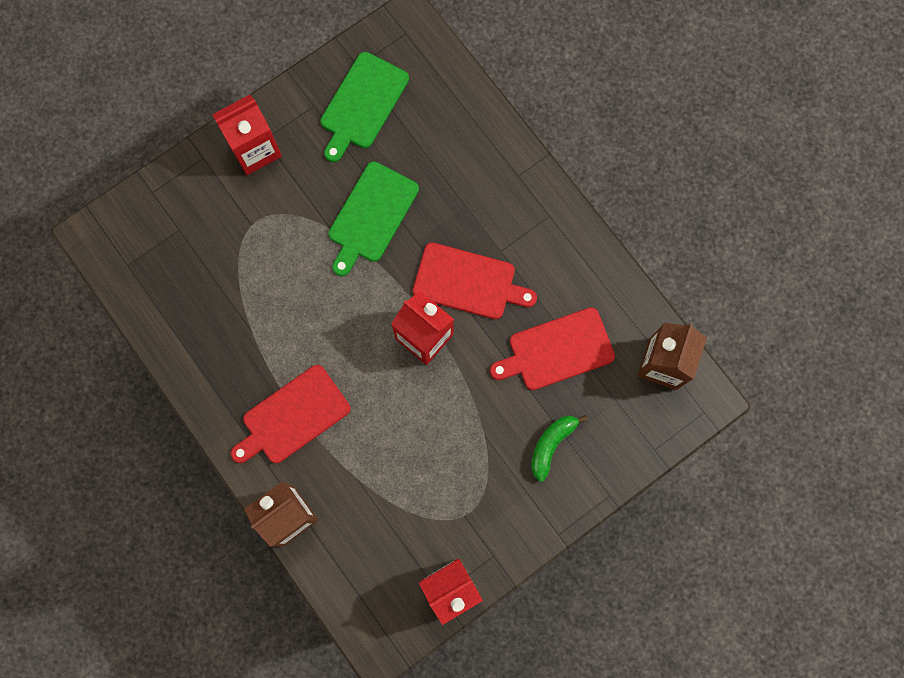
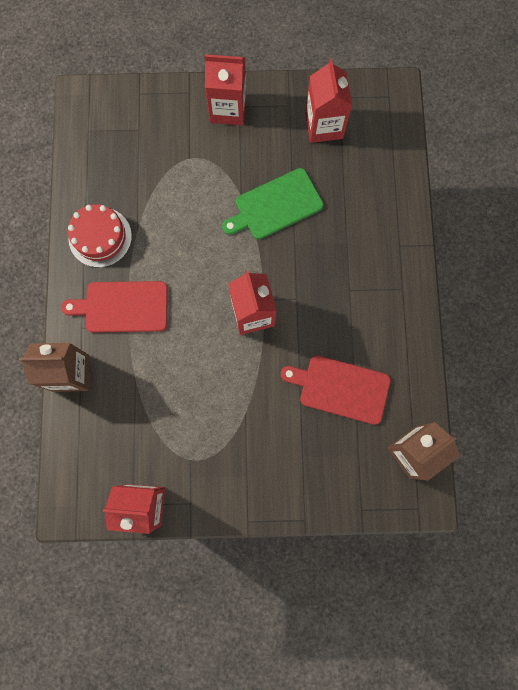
camera: 35 degrees right, 0 degrees up
(219, 364) = (100, 237): none -> red cake
(362, 104) = (324, 125): green cutting board -> red carton
(468, 282) = (311, 297): red cutting board -> none
(551, 444) = (289, 453): green banana -> none

